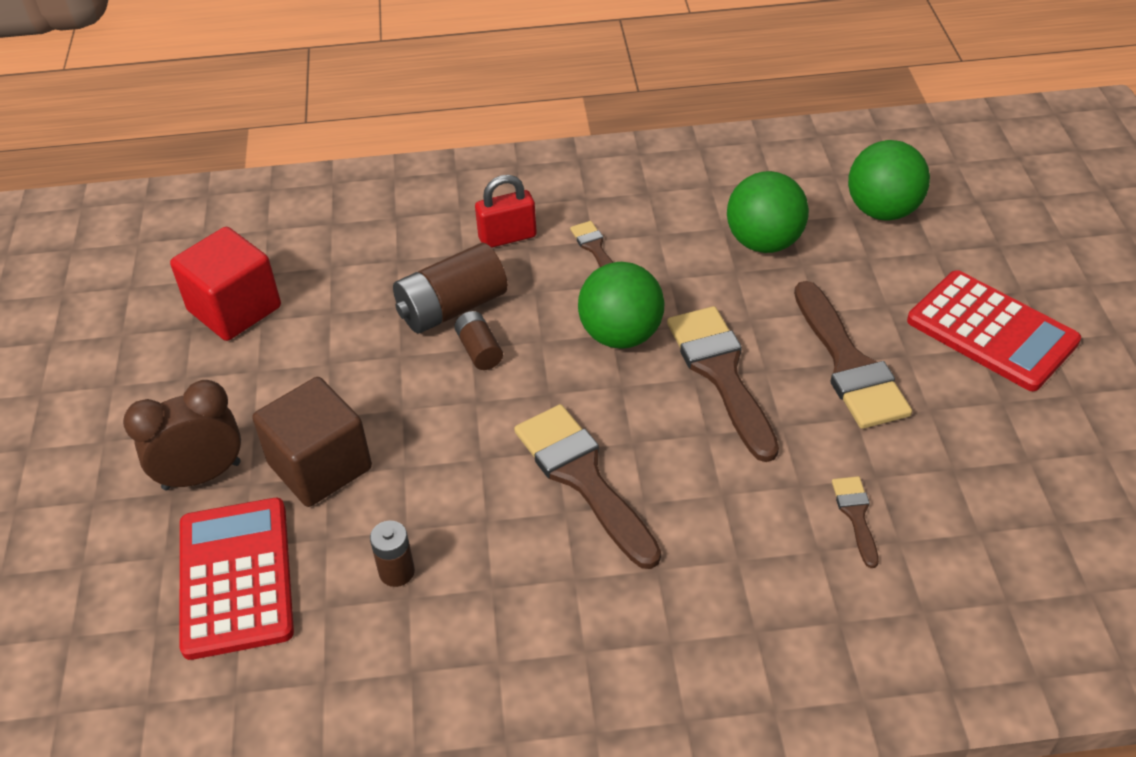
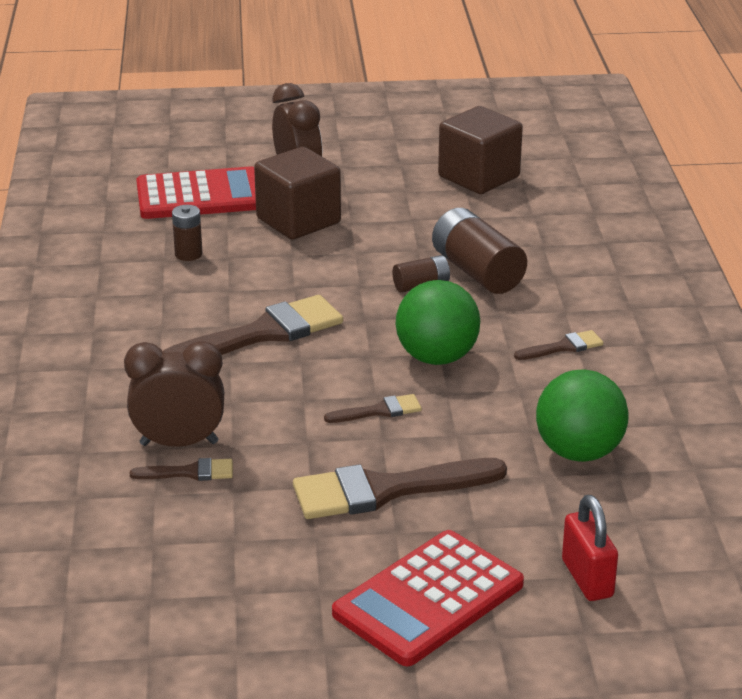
camera: 90 degrees right, 15 degrees down
(234, 309) = (479, 177): red cube -> brown cube
(507, 237) = (578, 299): red padlock -> red padlock (587, 578)
(721, 374) = (379, 411): brown brush -> brown brush, size x0.48
(807, 531) = (179, 443): none -> brown clock
(882, 210) = (643, 545): green ball -> none

